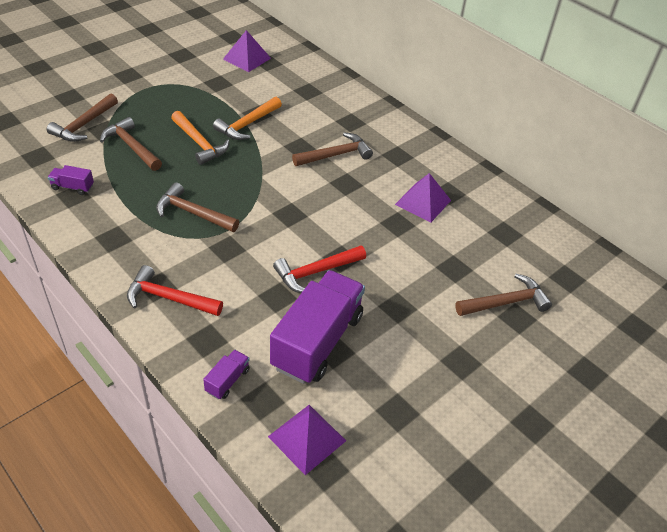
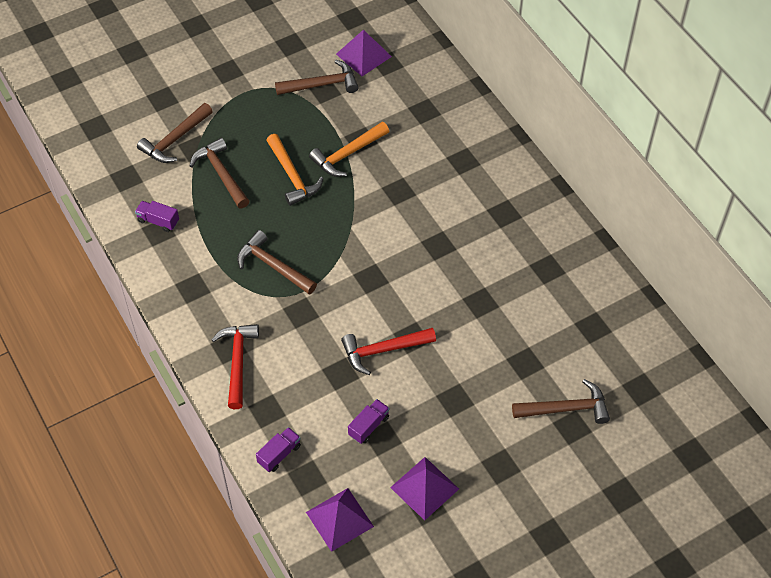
camera: 15 degrees right, 10 degrees up
(168, 298) = (237, 362): red hammer -> red hammer turned 60 degrees clockwise
(317, 341) = (369, 426): purple truck -> purple truck, size x0.41
(335, 155) = (436, 205): brown hammer -> brown hammer (322, 84)
(423, 202) = (515, 278): purple pyramid -> purple pyramid (424, 488)

